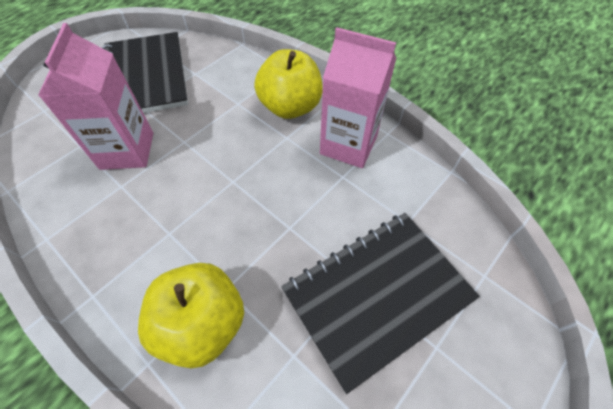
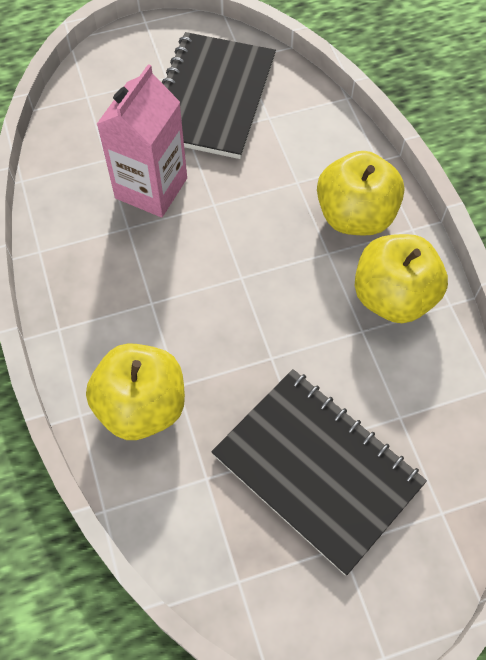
camera: 30 degrees right, 5 degrees up
(348, 145) = (393, 297): pink carton -> yellow apple
(377, 294) = (317, 469): black notebook -> black notebook turned 45 degrees clockwise

